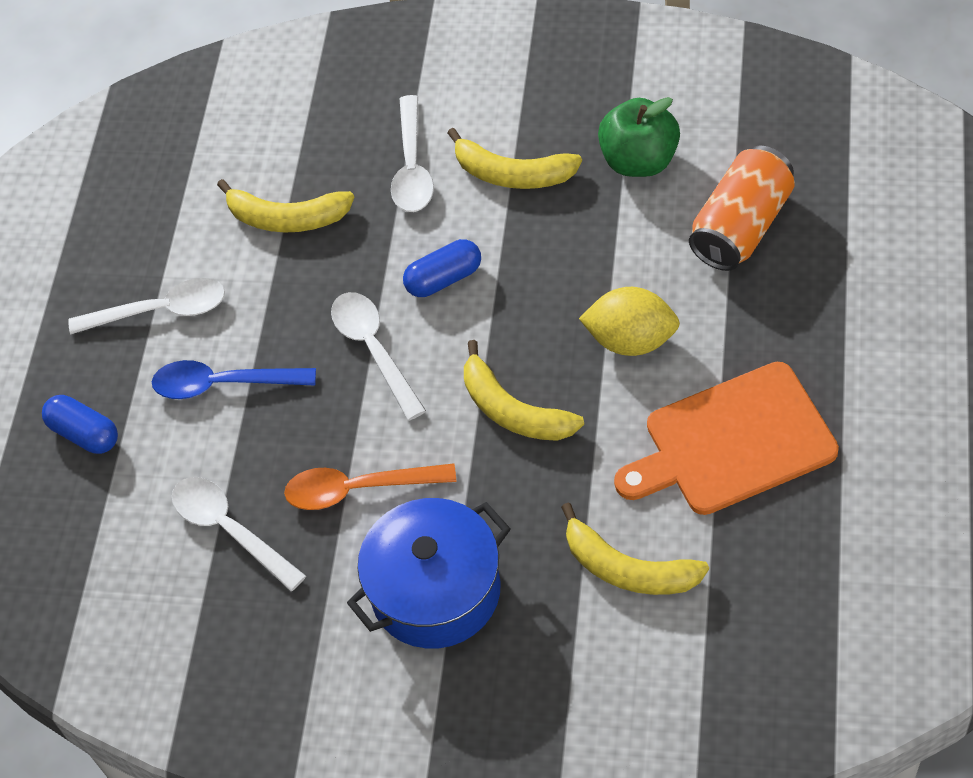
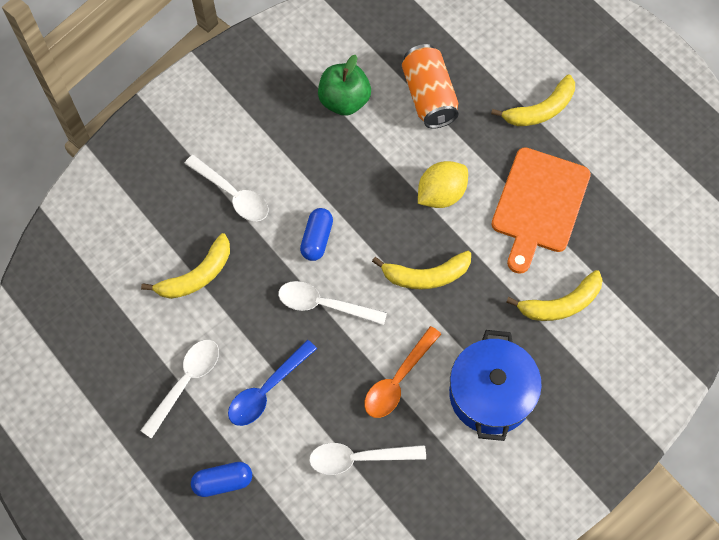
camera: 55 degrees left, 10 degrees up
(513, 174) = (289, 157): yellow banana -> yellow banana (540, 110)

